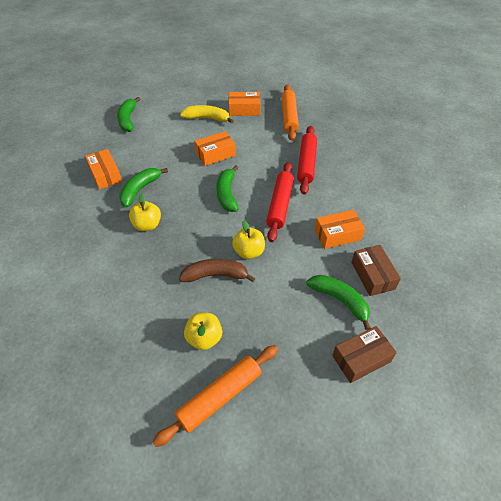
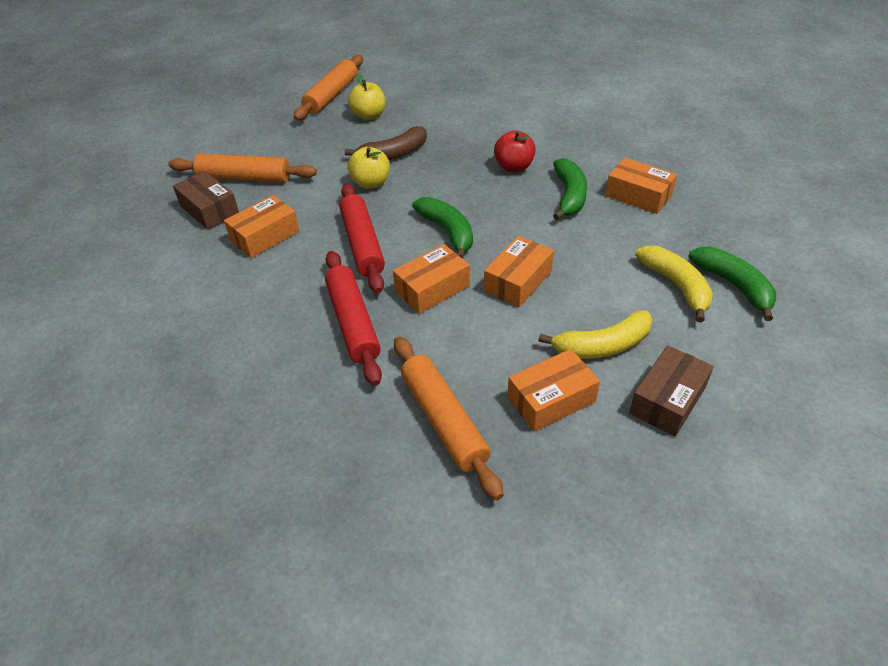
camera: 155 degrees right, 5 degrees down
(147, 225) = (514, 167): yellow apple -> red apple
(150, 127) = (676, 286): none -> yellow banana
(258, 166) = (432, 289): none -> orange box
(340, 300) = (244, 178): green banana -> orange rolling pin
(361, 358) = (213, 147): brown box -> brown box (667, 400)

